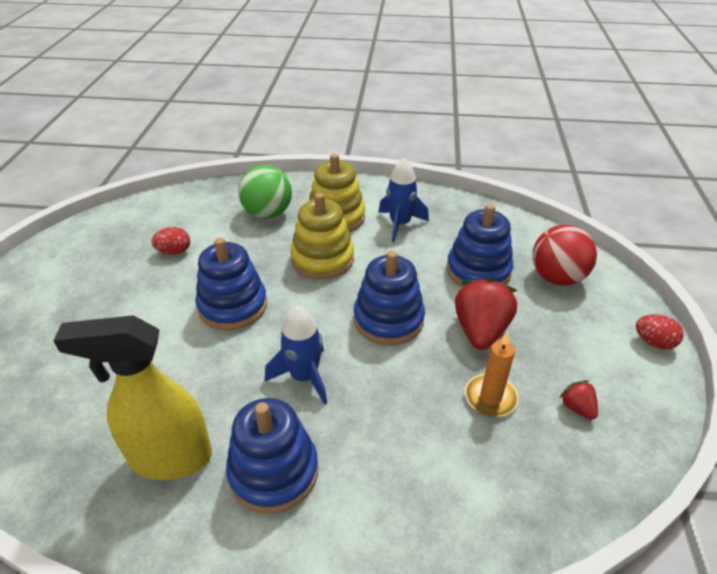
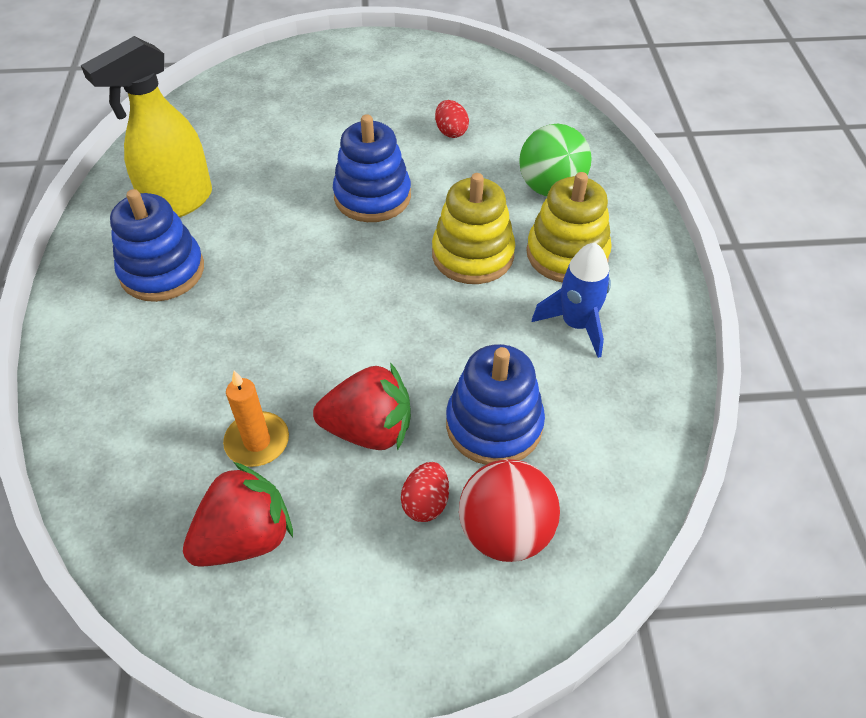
camera: 80 degrees right, 10 degrees up
(170, 458) = (178, 202): yellow spray bottle -> yellow spray bottle turned 120 degrees counterclockwise
(304, 377) = (276, 272): blue rocket -> none
(388, 320) = (374, 332): blue stacking toy -> none
(577, 408) = (245, 537): red strawberry -> red strawberry, size x2.07
(653, 342) = (379, 662): red egg -> red egg (425, 503)

